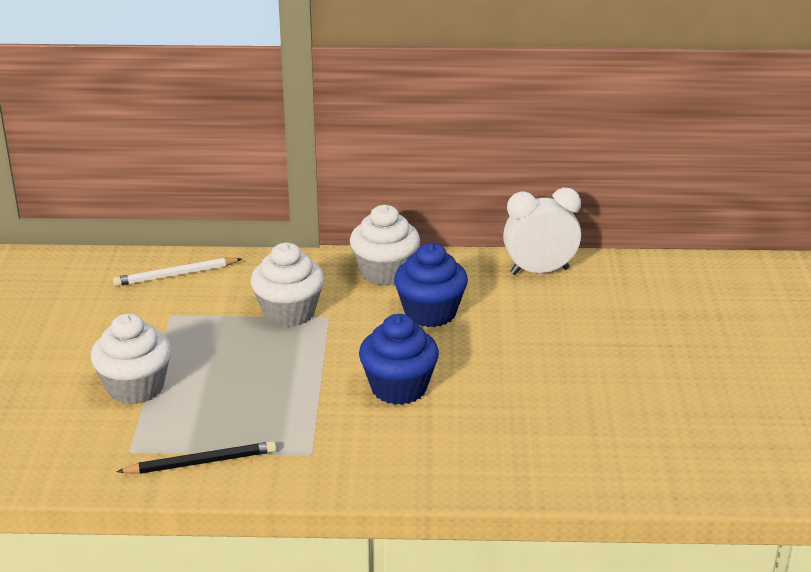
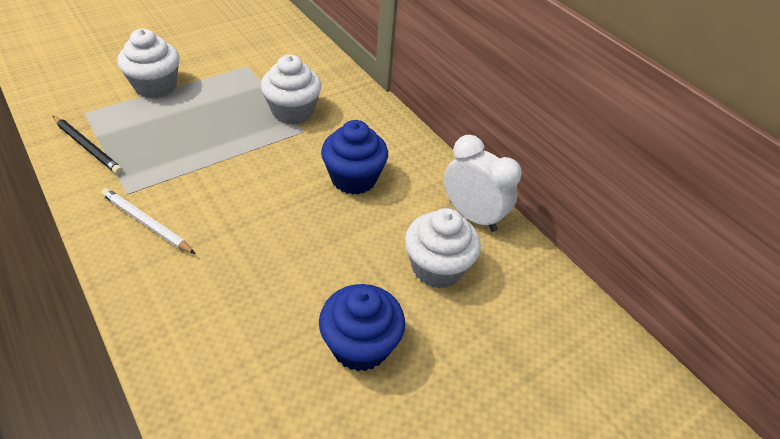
camera: 50 degrees right, 15 degrees up
(176, 275) = (294, 49): white pencil -> white pencil (147, 223)
(385, 272) = (385, 134): white cupcake -> white cupcake (437, 267)
(399, 388) = (240, 203): blue cupcake -> blue cupcake (360, 345)

